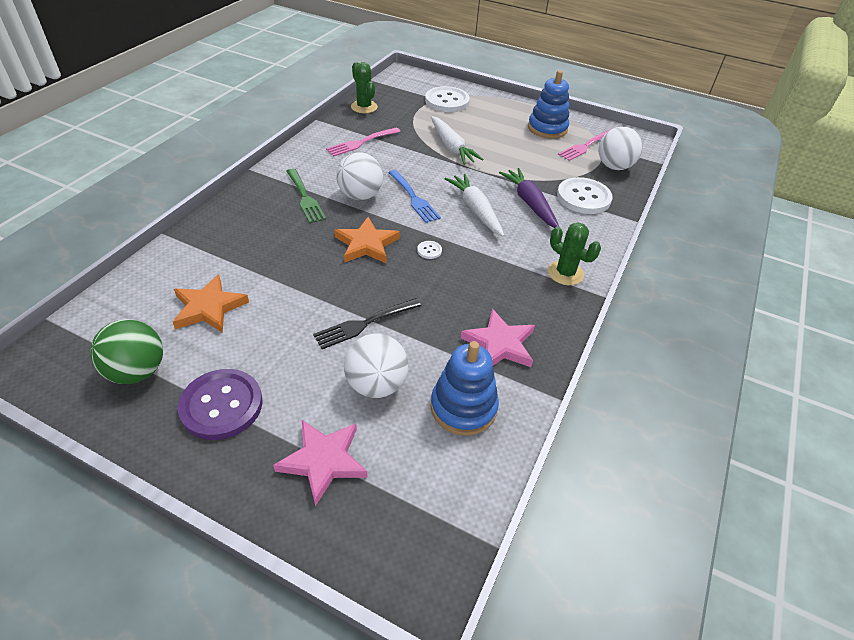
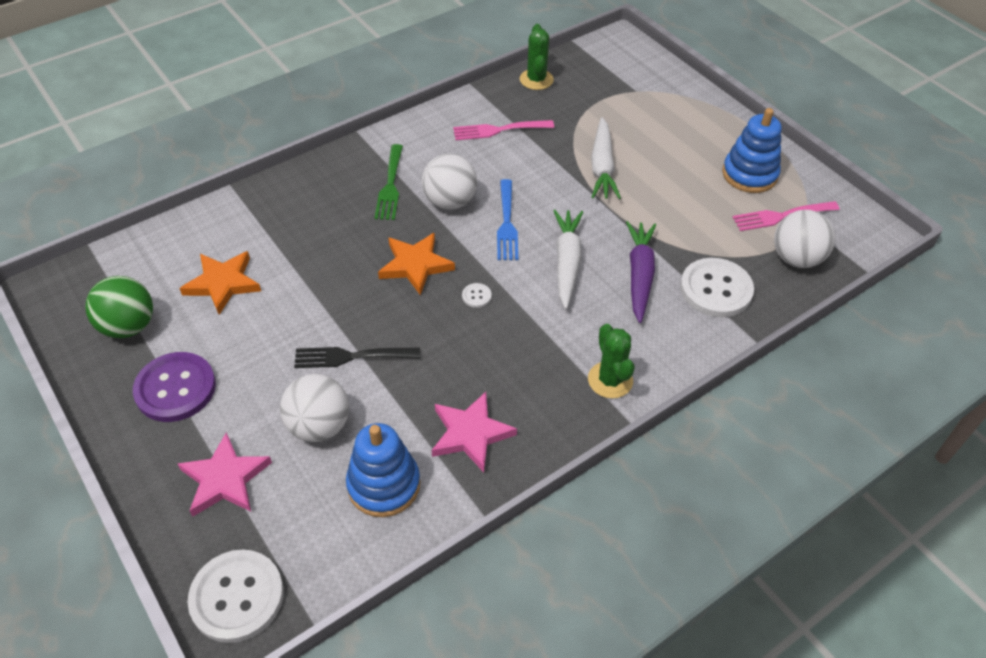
camera: 30 degrees right, 5 degrees up
(447, 101) = (646, 97): white button -> white button (237, 597)

